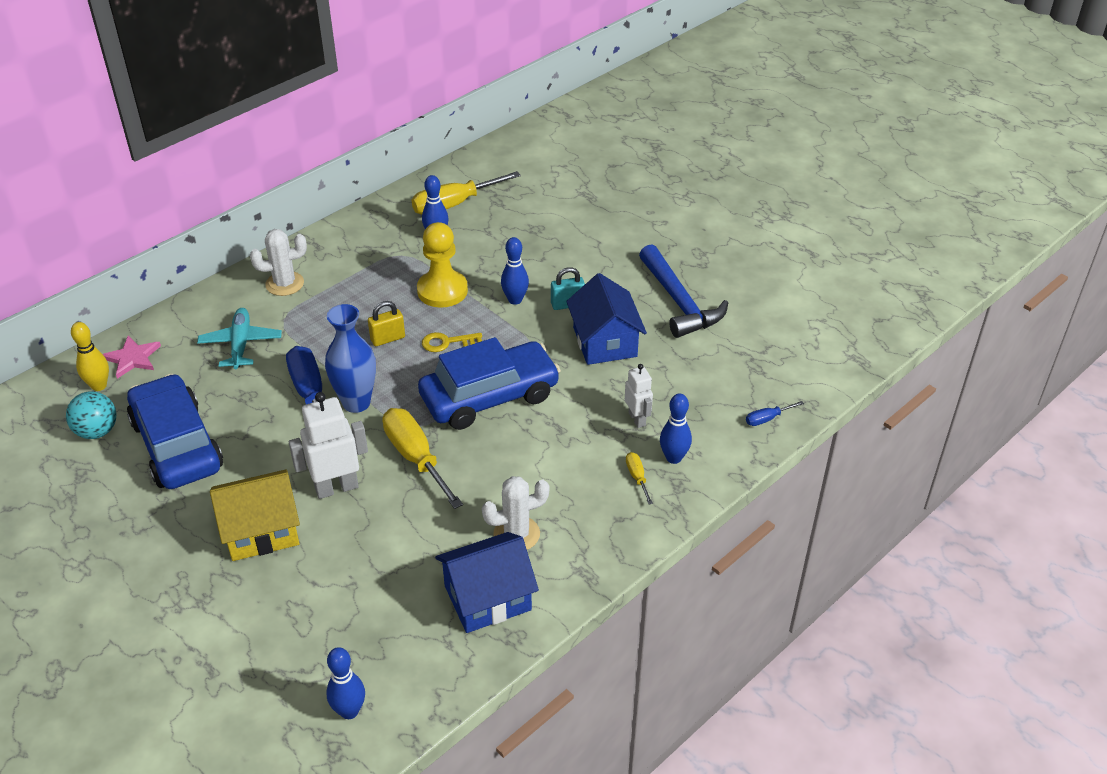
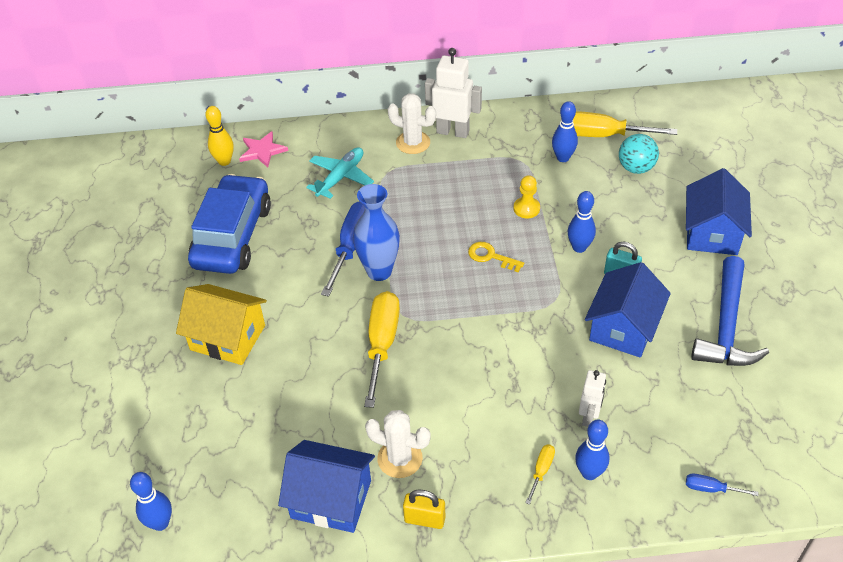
camera: 40 degrees right, 5 degrees up
(97, 431) = (194, 196): turquoise ball -> turquoise ball (636, 168)
(336, 487) = (305, 334): white robot -> white robot (453, 132)
(388, 339) = (448, 229): yellow padlock -> yellow padlock (424, 519)
(442, 291) = (526, 208): yellow pawn -> yellow pawn, size x0.55
(489, 397) = (483, 324): blue car -> none
(609, 240) = (712, 233): none -> blue house

